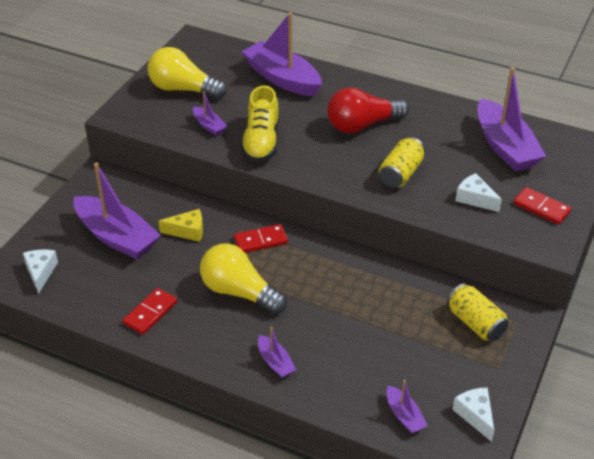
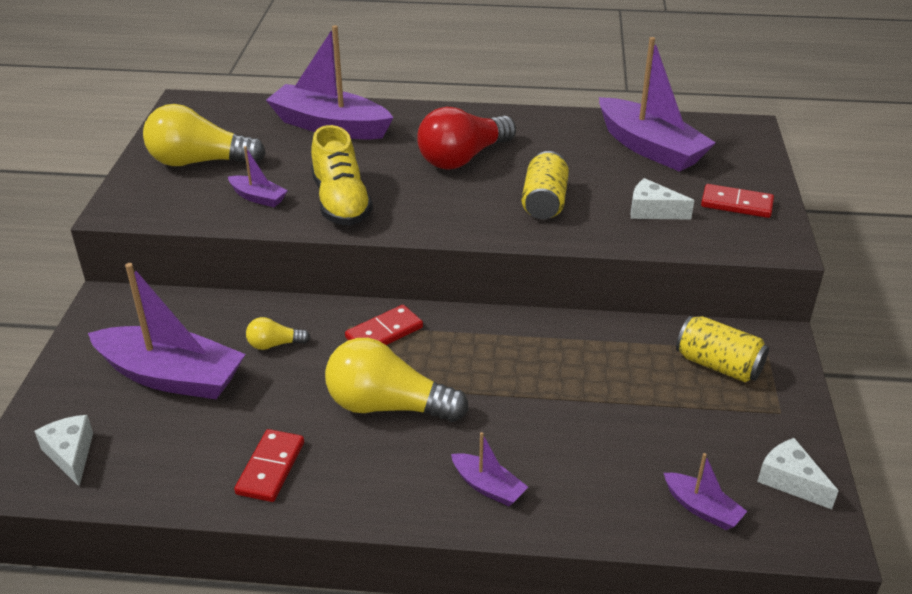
camera: 20 degrees left, 5 degrees down
(188, 231) = (274, 344): yellow cheese -> yellow light bulb

